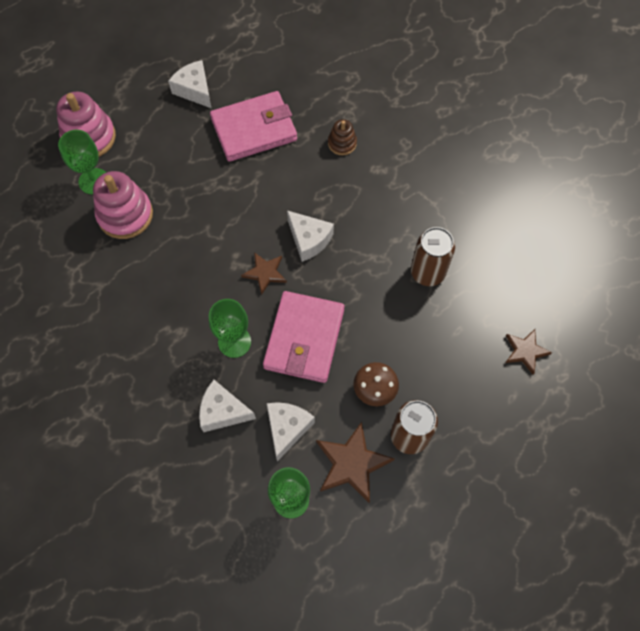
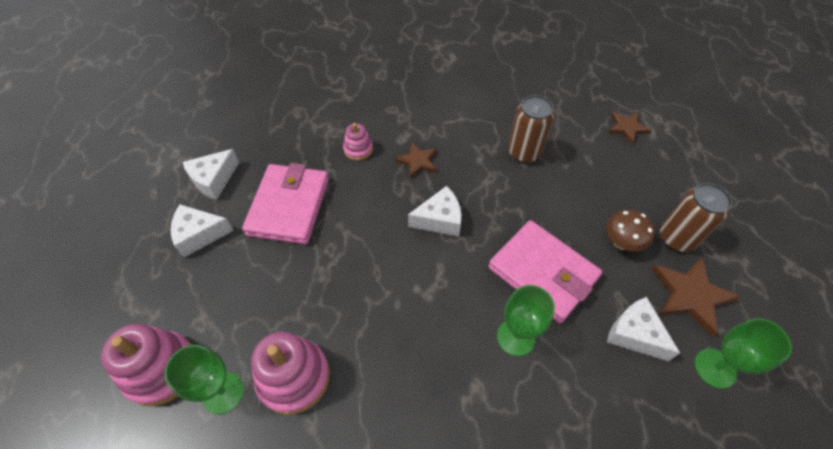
camera: 60 degrees left, 10 degrees down
(223, 411) = (592, 388): white cheese -> white cheese (214, 180)
(265, 273) = (453, 272): brown star -> brown star (418, 161)
(342, 143) = (358, 149): brown stacking toy -> pink stacking toy

